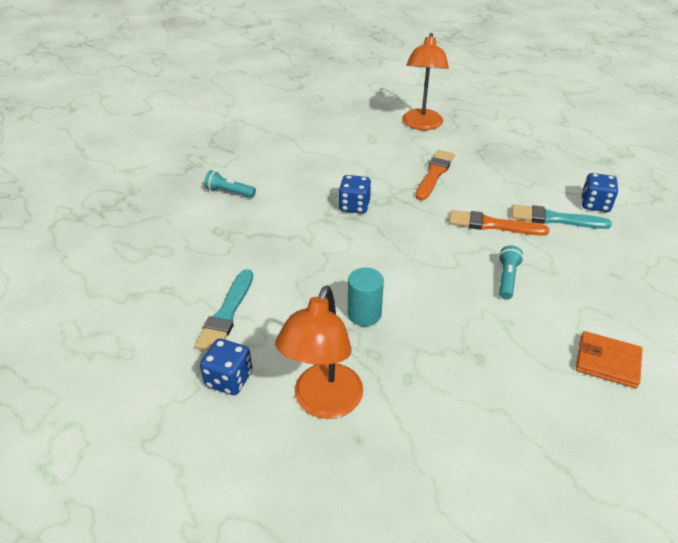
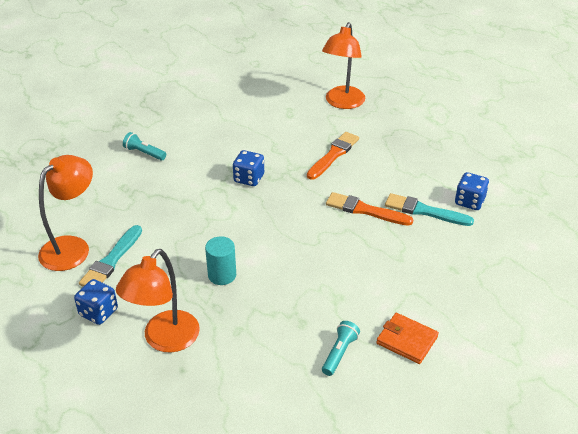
camera: 10 degrees right, 0 degrees up
(174, 304) = (72, 247): none -> orange lamp
(507, 279) = (355, 260): turquoise flashlight -> turquoise flashlight (339, 353)

